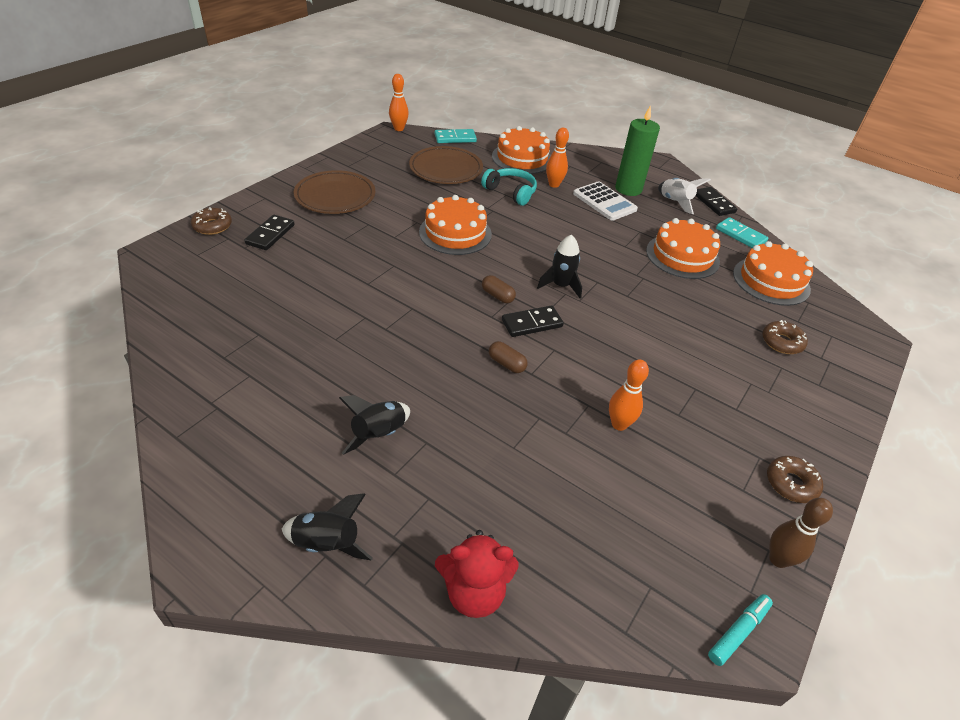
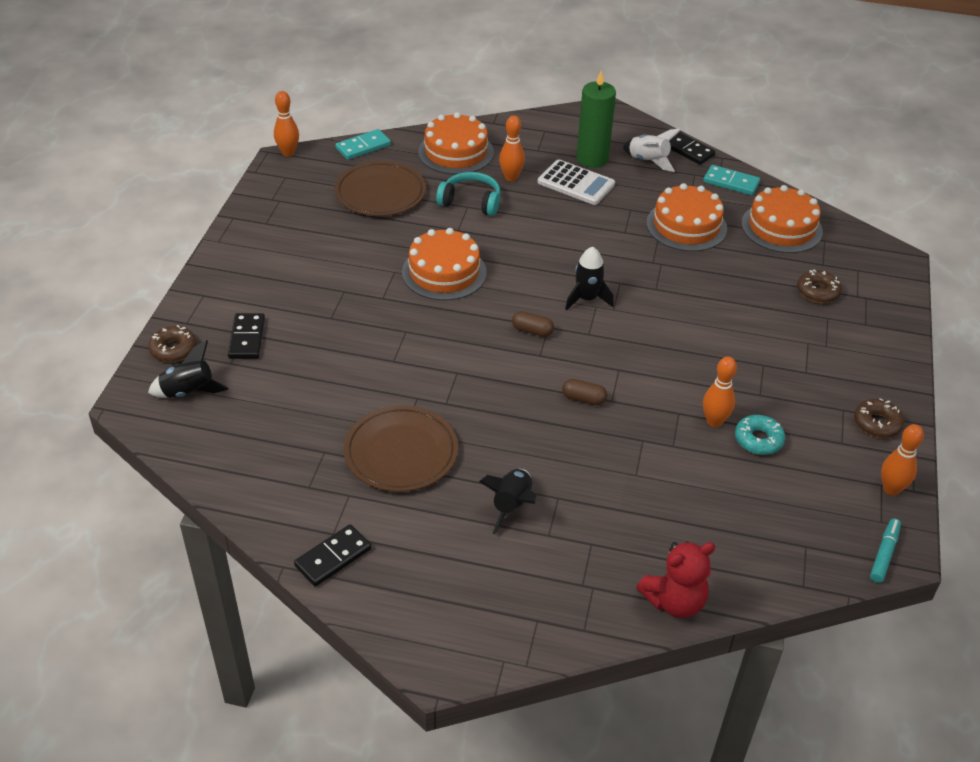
camera: 20 degrees left, 0 degrees up
(327, 544) = (532, 611): black rocket -> black rocket (188, 392)
(335, 196) = (281, 267): brown plate -> brown plate (401, 452)
(532, 323) = (583, 349): black domino -> black domino (333, 557)
(654, 456) = (758, 440): none -> turquoise donut
(778, 559) = (891, 489): brown bowling pin -> orange bowling pin

